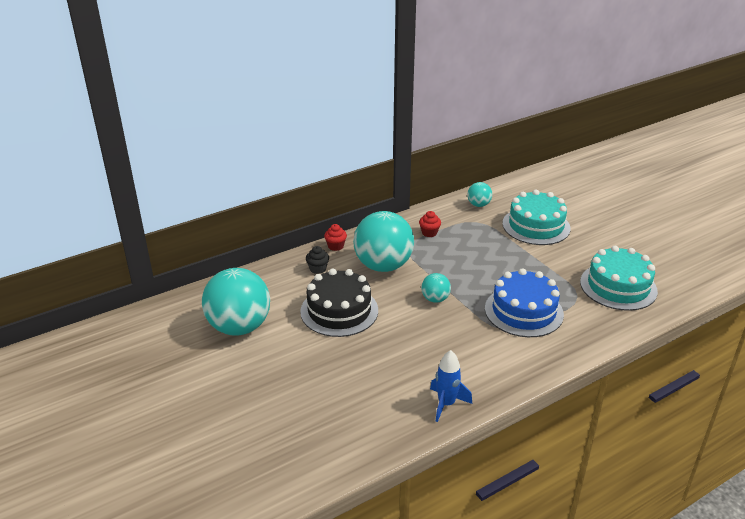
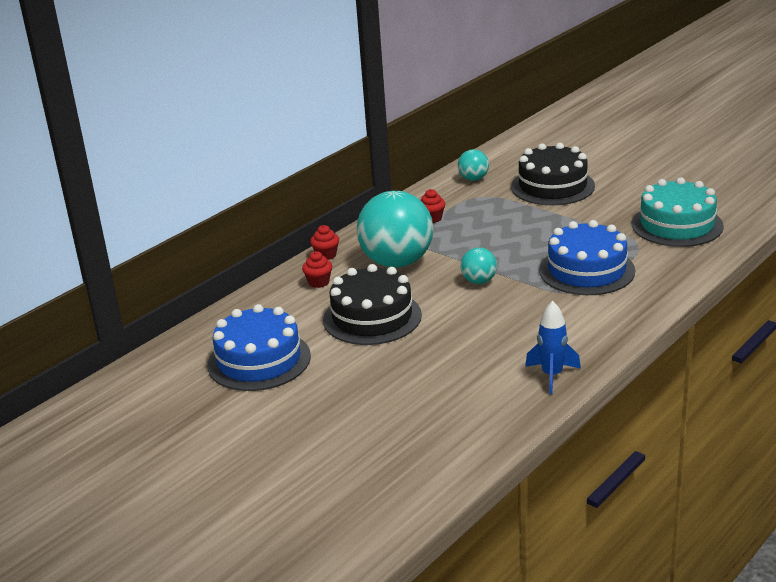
camera: 15 degrees left, 5 degrees down
(239, 327) = (259, 360): turquoise ball -> blue cake
(318, 269) = (318, 282): black cupcake -> red cupcake
(536, 226) = (552, 186): turquoise cake -> black cake

